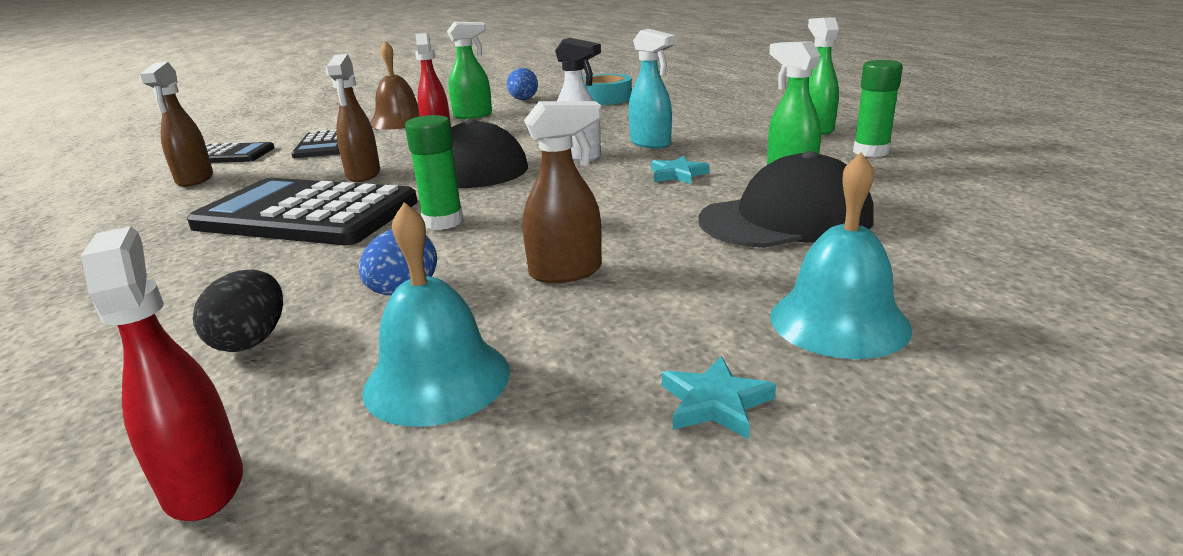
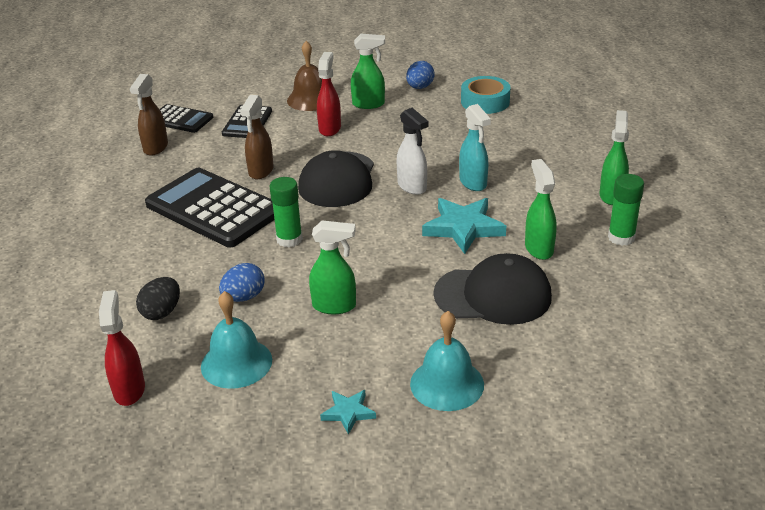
camera: 20 degrees right, 10 degrees up
(566, 272) = (335, 306): brown spray bottle -> green spray bottle
(677, 174) = (463, 228): turquoise star -> turquoise star, size x1.89

